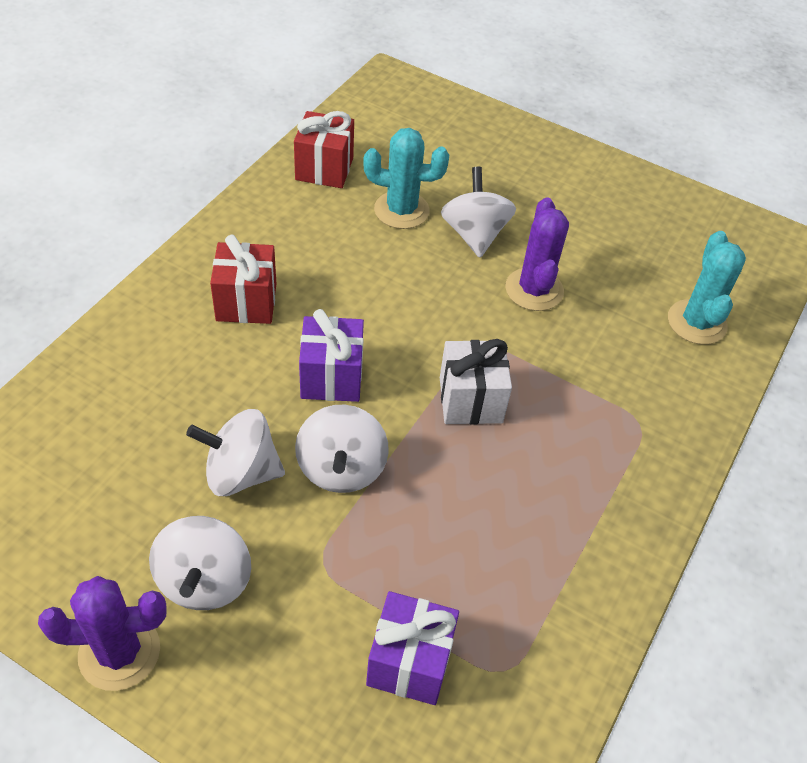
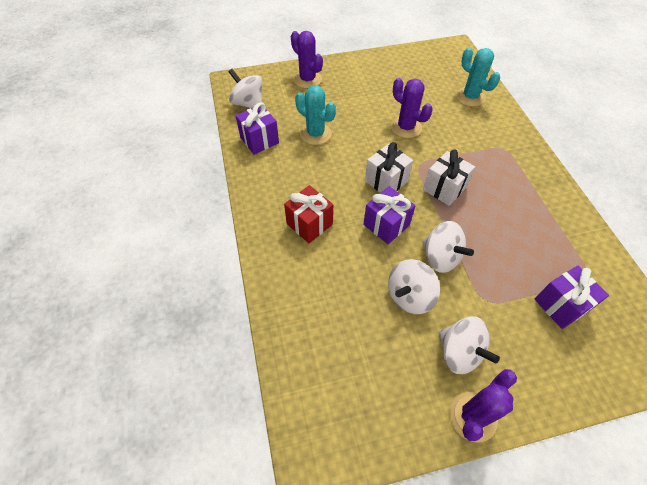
camera: 40 degrees left, 5 degrees up
(324, 169) = (259, 140): red gift -> purple gift
(401, 210) = (315, 134): turquoise cactus -> turquoise cactus turned 75 degrees clockwise
(407, 330) = (386, 181): none -> white gift
(474, 234) = (356, 122): white spinning top -> white spinning top (248, 104)
(488, 139) = (307, 79): none -> purple cactus

